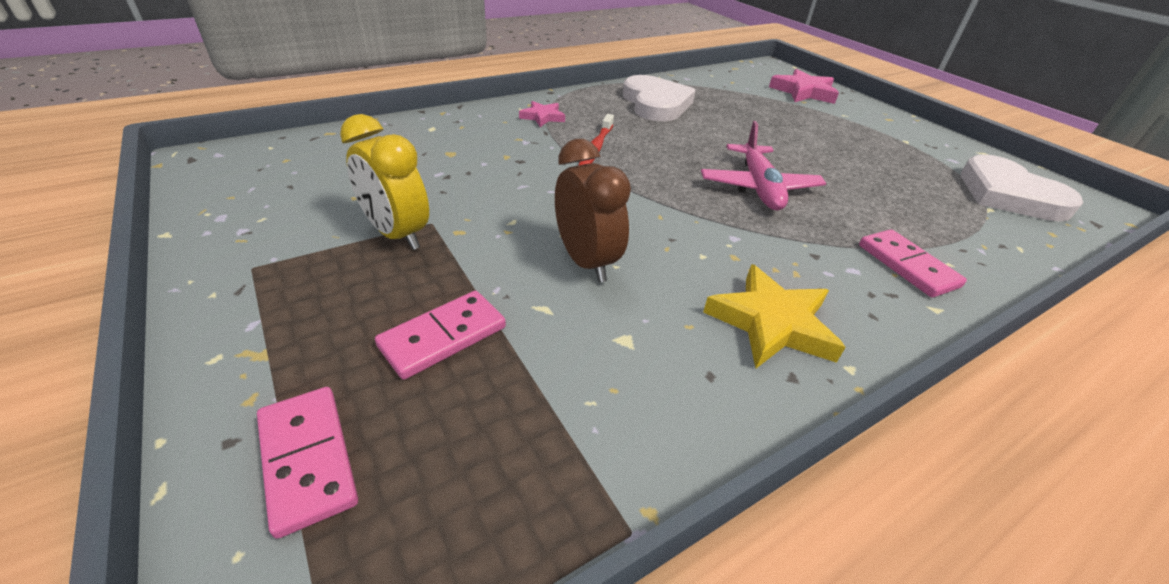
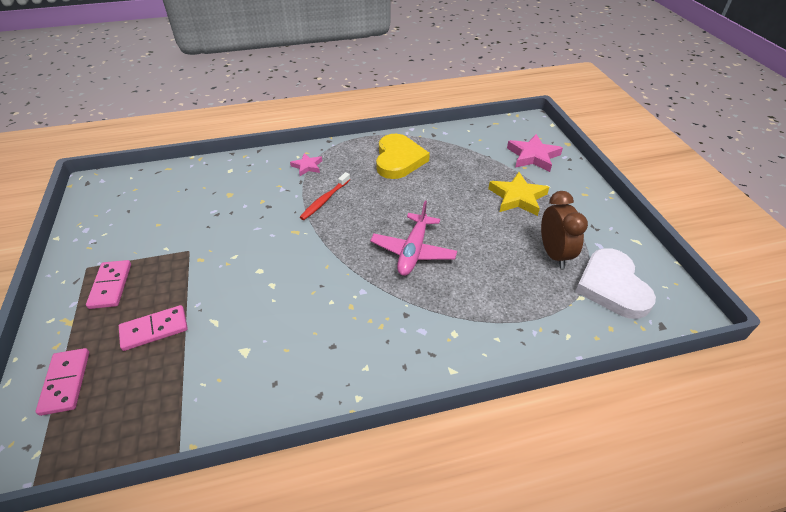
camera: 20 degrees right, 5 degrees up
(397, 234) = (166, 256): yellow clock -> none
(586, 261) = (257, 294): brown clock -> brown clock (554, 254)
(656, 103) = (398, 159): white heart -> yellow heart
(771, 323) = (335, 358): yellow star -> yellow star (517, 197)
(907, 266) = (463, 334): pink domino -> pink domino (111, 286)

